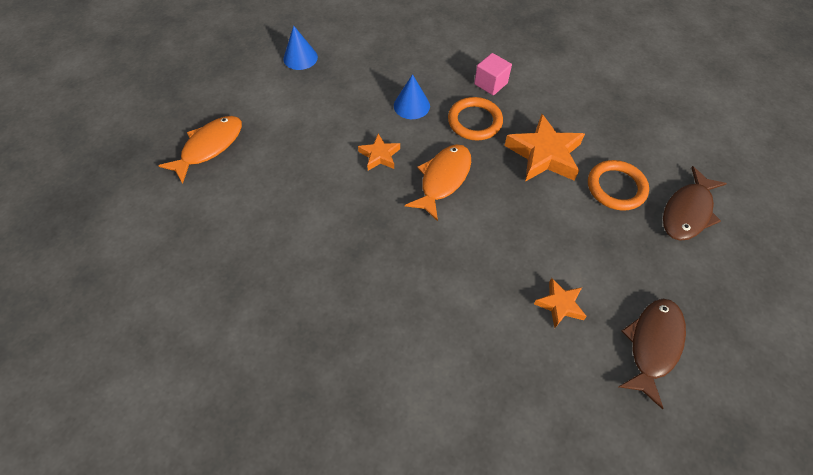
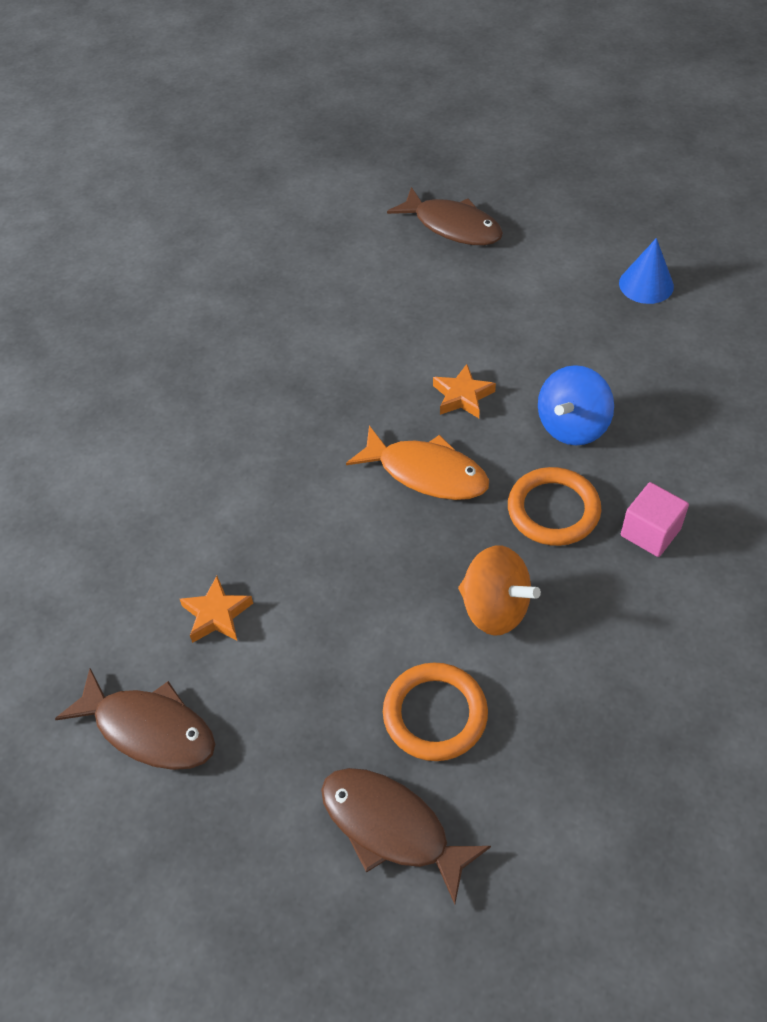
camera: 90 degrees right, 5 degrees down
(209, 147) = (453, 226): orange fish -> brown fish
(411, 105) = (572, 426): blue cone -> blue spinning top
(544, 154) = (495, 608): orange star -> orange spinning top

